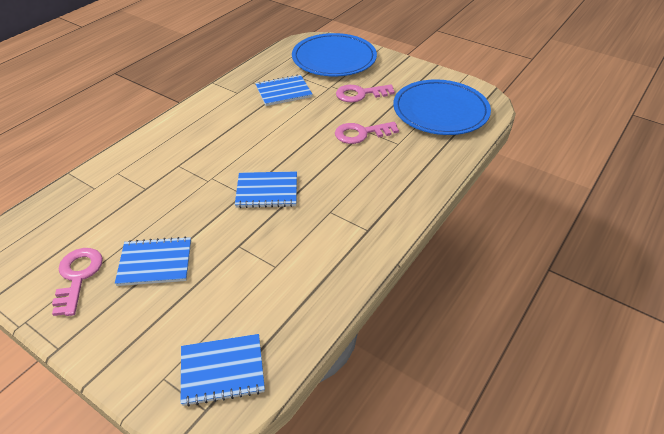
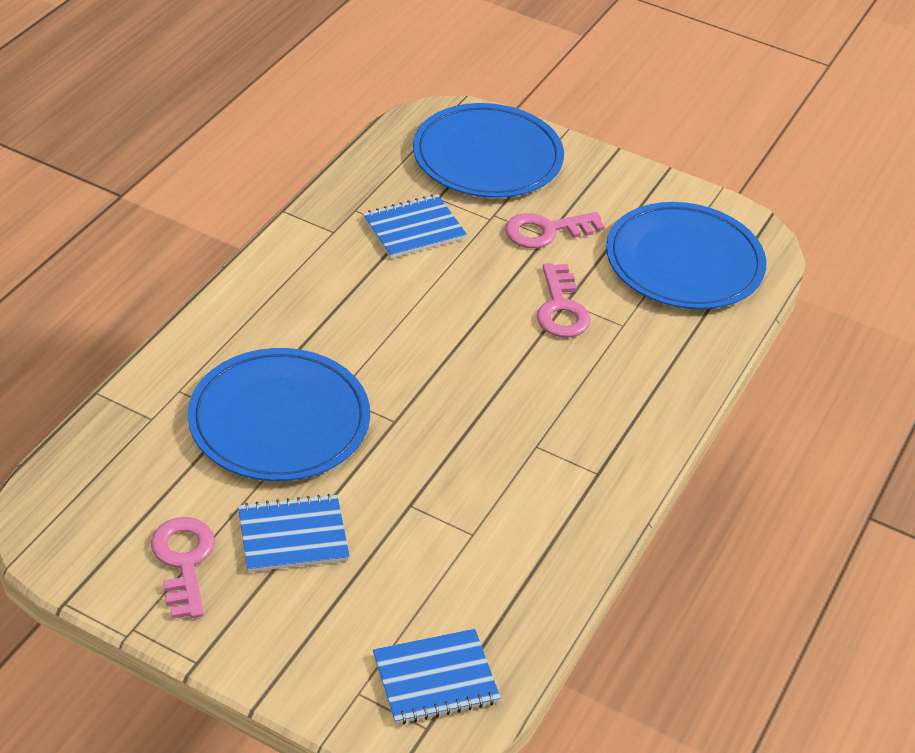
camera: 10 degrees left, 0 degrees up
(171, 191) = (279, 420): none -> blue plate
(267, 191) = (431, 415): blue notebook -> none
(361, 133) = (561, 308): pink key -> pink key turned 75 degrees counterclockwise

